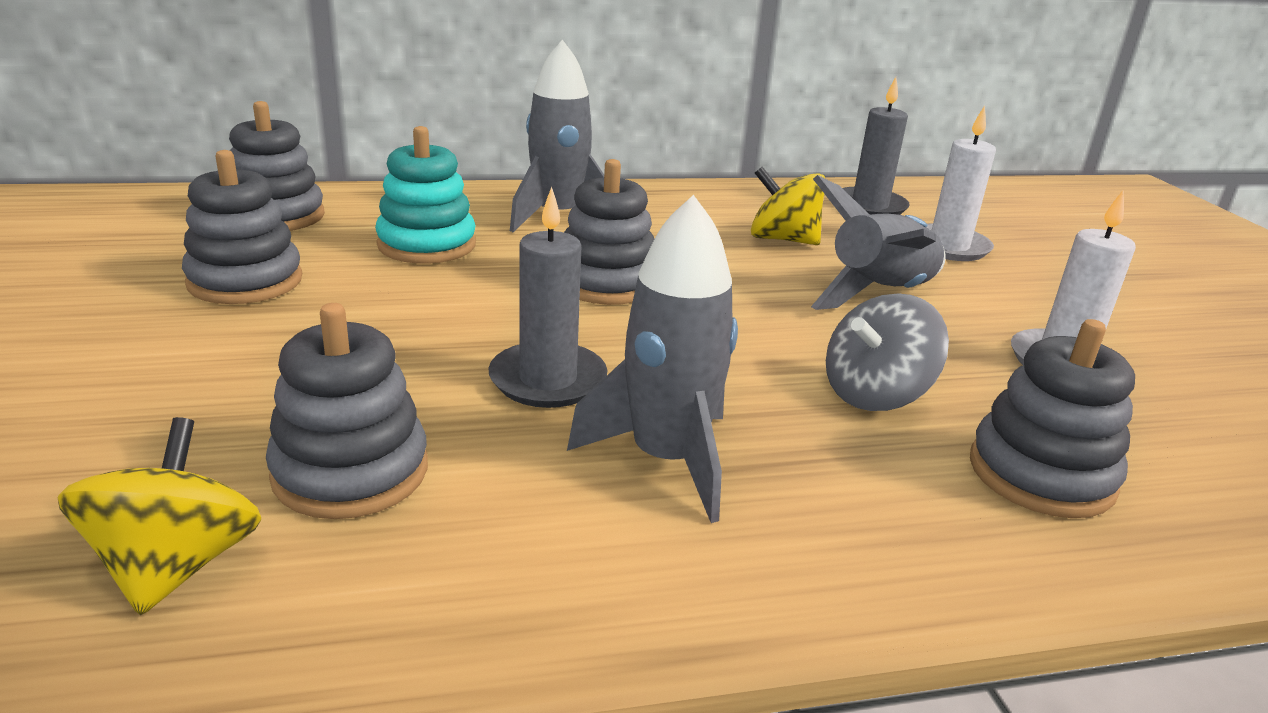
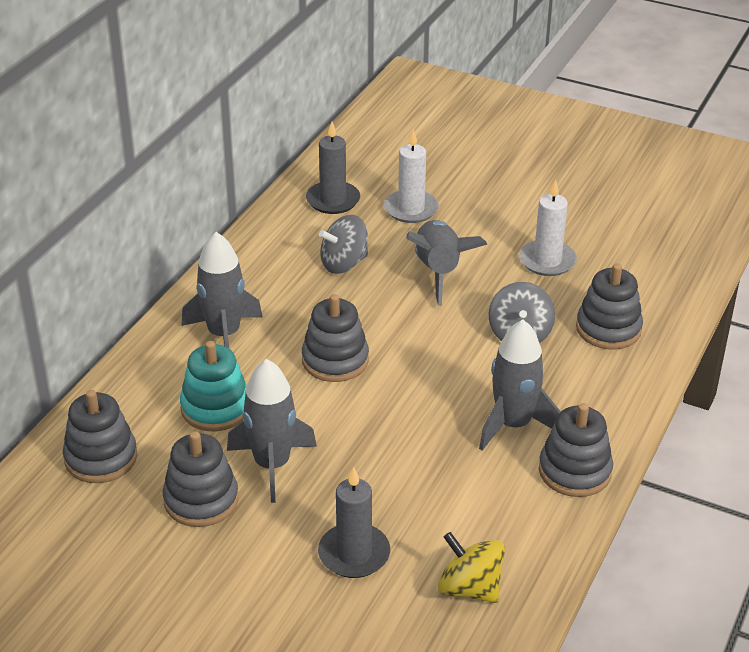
camera: 50 degrees left, 10 degrees up
(351, 471) = (443, 521): grey stacking toy -> grey stacking toy (574, 471)
(355, 302) = (272, 465): none -> grey rocket
(548, 380) = (419, 429): grey candle -> grey candle (354, 554)
(782, 239) = (344, 264): yellow spinning top -> grey spinning top

